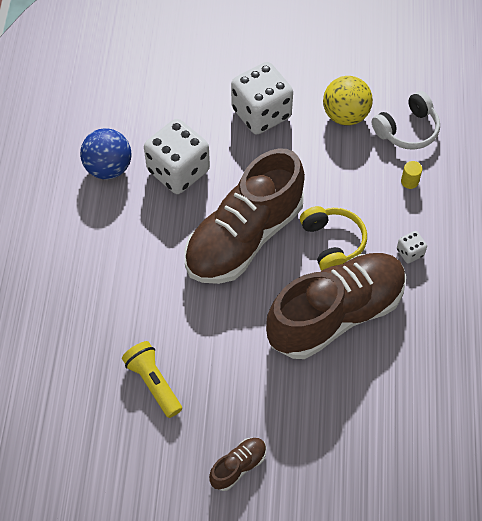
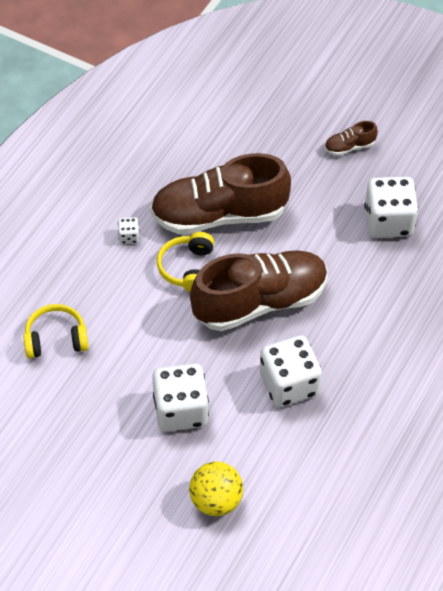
camera: 155 degrees left, 5 degrees down
(108, 168) = (354, 413): blue ball -> none
(153, 383) = (388, 221): yellow flashlight -> white dice
(345, 115) = (103, 376): yellow ball -> yellow ball (216, 500)
(407, 129) = (56, 339): white headphones -> yellow headphones
(409, 181) = (87, 292): yellow cylinder -> none

